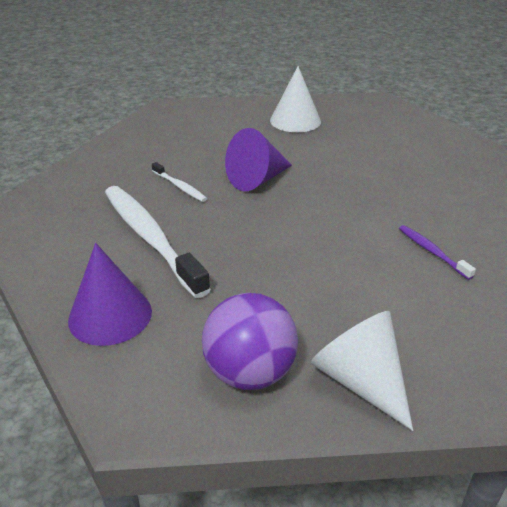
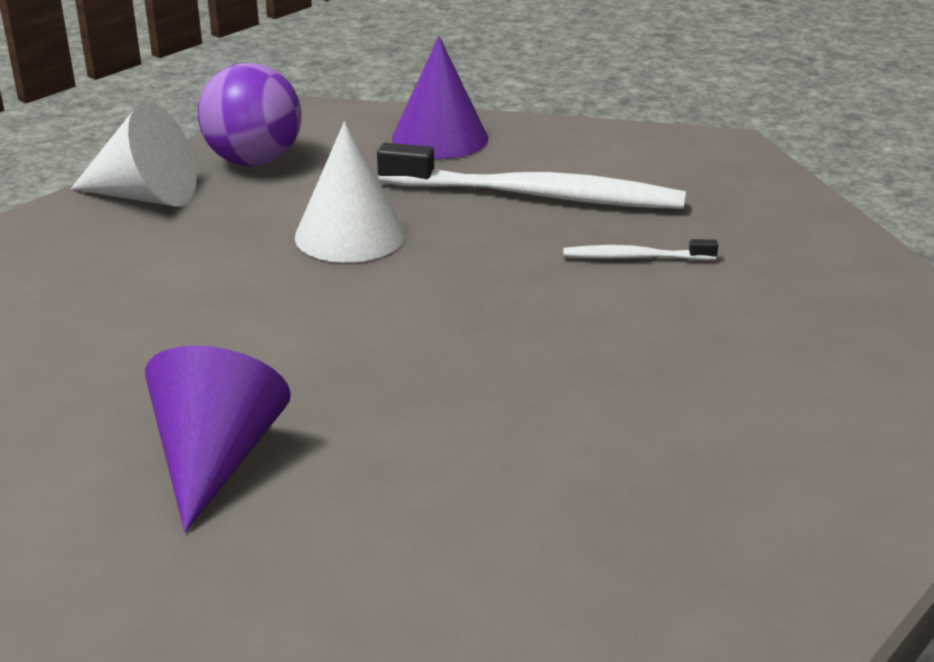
camera: 135 degrees right, 5 degrees down
(257, 179) = (558, 322): purple cone -> purple cone (215, 459)
(295, 121) = (737, 492): white cone -> white cone (350, 235)
(432, 252) = (165, 343): purple toothbrush -> none

